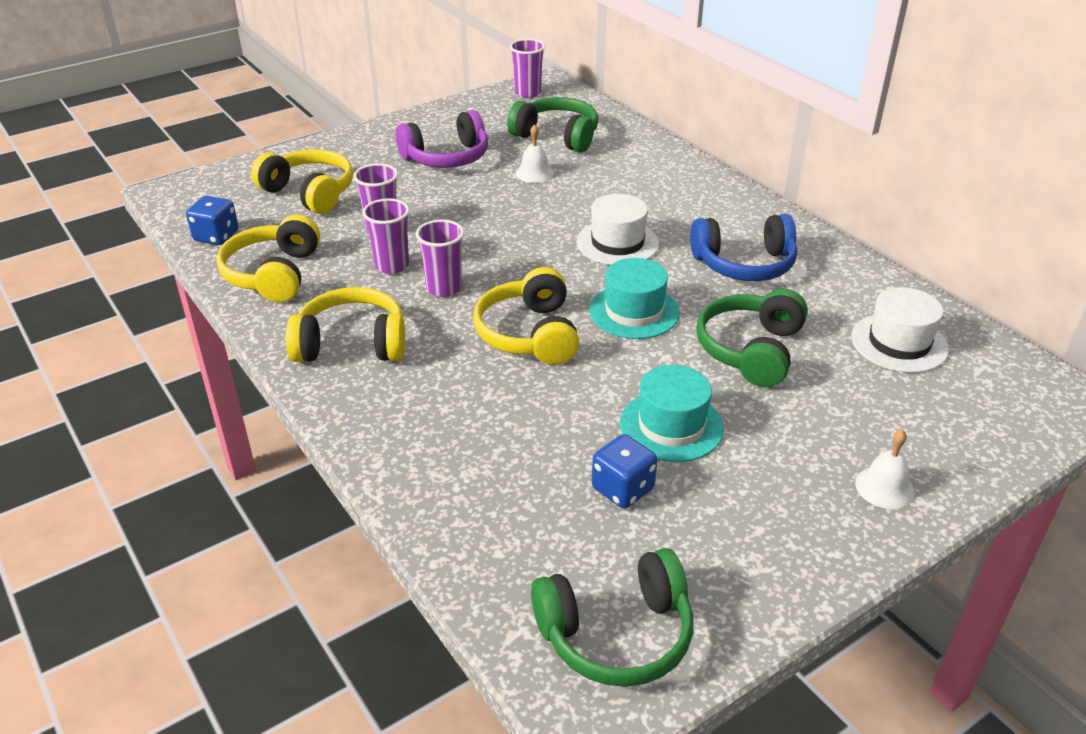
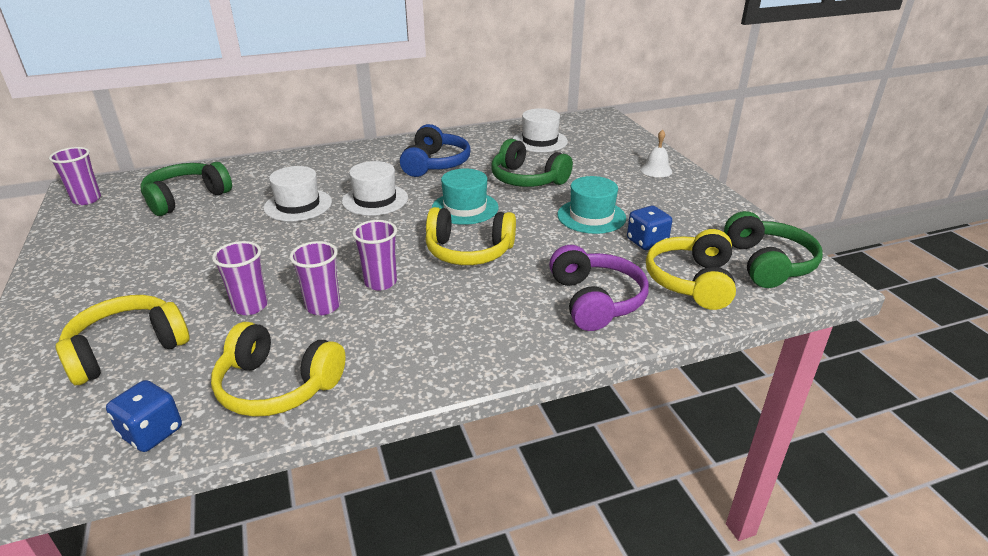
camera: 75 degrees left, 5 degrees down
(352, 344) = (434, 340): yellow headphones -> yellow headphones (691, 281)
(447, 157) = (156, 255): purple headphones -> purple headphones (595, 300)
(534, 173) = (237, 217): white bell -> none
(577, 199) = (298, 205): none -> white hat

